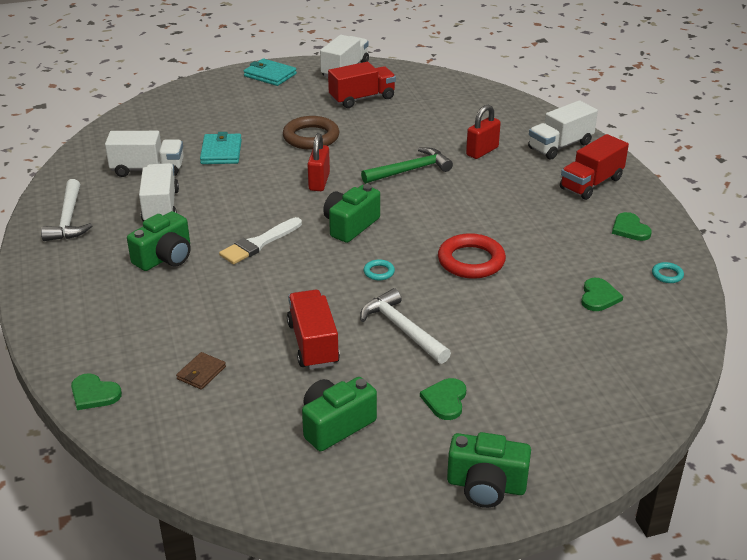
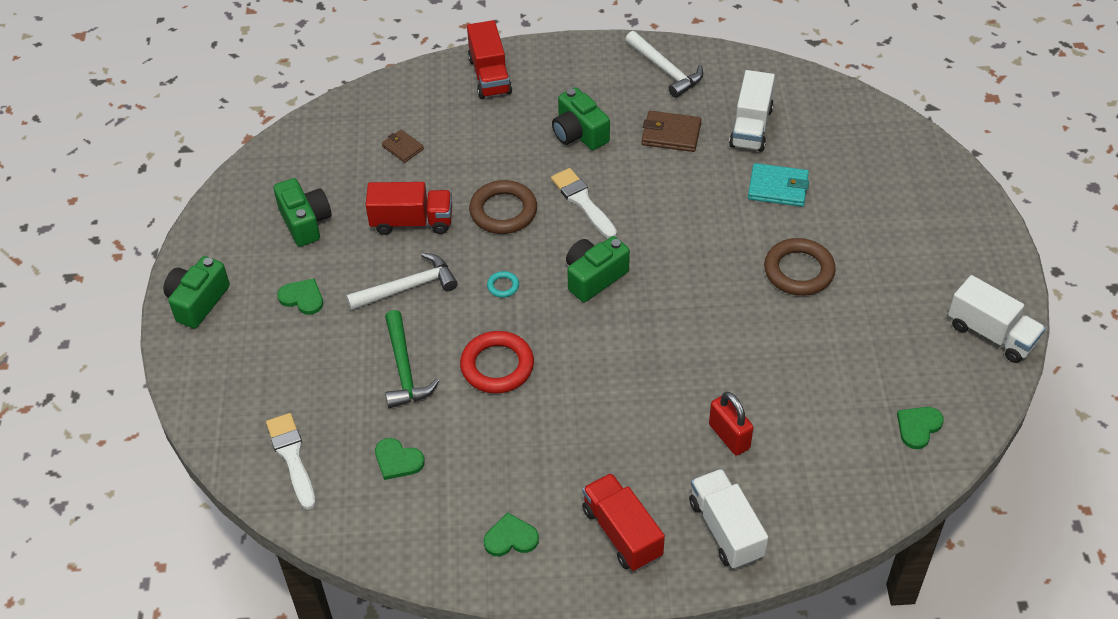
camera: 105 degrees right, 15 degrees up
(68, 219) = (665, 70): white hammer -> white hammer turned 135 degrees counterclockwise
(94, 394) = (403, 86): green heart -> green heart (918, 427)
(161, 207) = (671, 134): white truck -> brown wallet
(270, 75) = (981, 251): turquoise wallet -> none
(283, 287) = (503, 211): none -> brown ring
(319, 182) = (691, 264): red padlock -> none
(350, 225) = (594, 277): green camera -> green camera turned 90 degrees counterclockwise
(362, 98) = (898, 338): red truck -> red truck (489, 76)
(410, 170) = (698, 352): green hammer -> green hammer (404, 369)
(636, 360) = (292, 457): none -> white brush
(667, 275) = (411, 540): turquoise ring -> none

